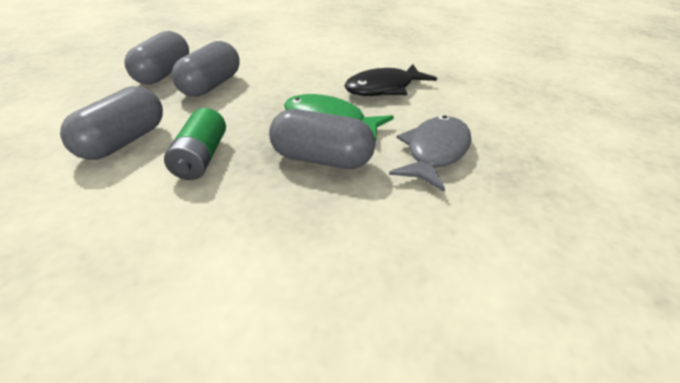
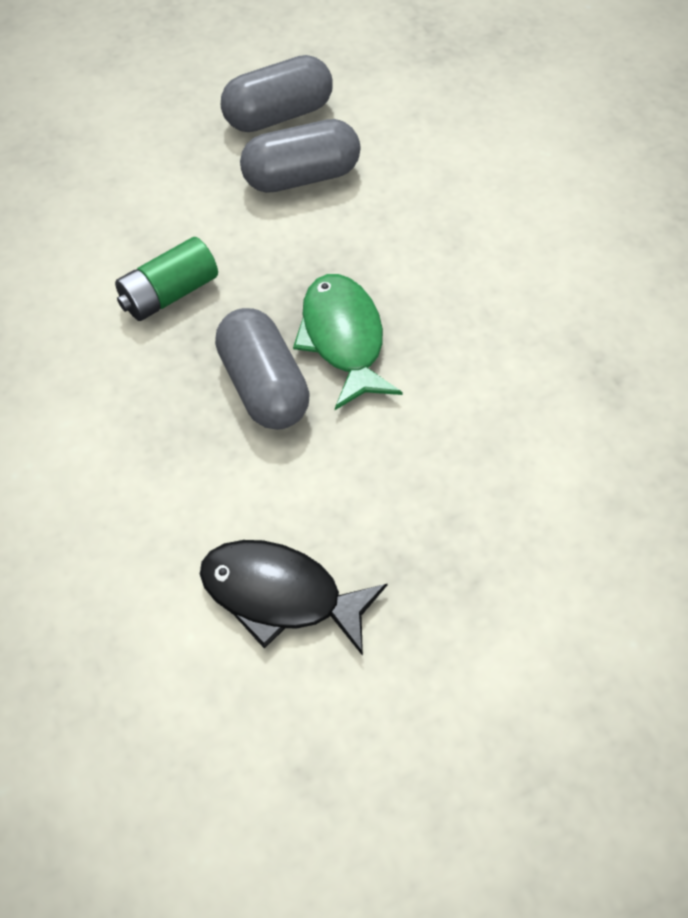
camera: 50 degrees right, 20 degrees up
(123, 142) = (134, 216): grey capsule -> none
(384, 88) = (486, 334): black fish -> black fish (280, 595)
(434, 152) = (380, 475): grey fish -> none

